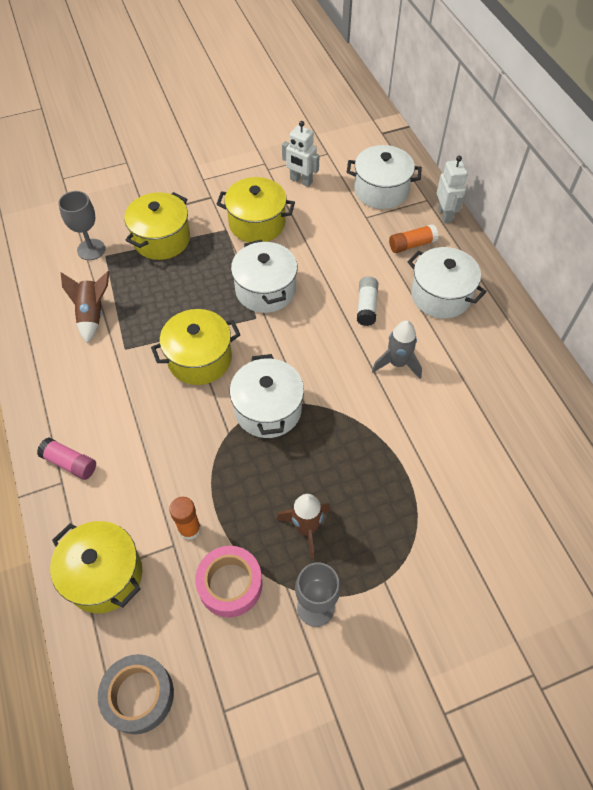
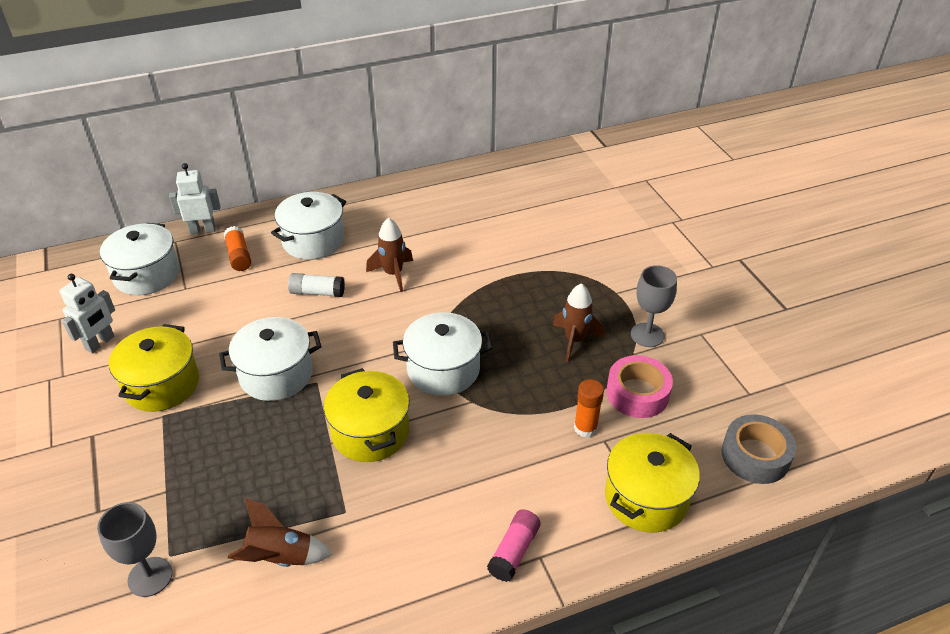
camera: 90 degrees left, 15 degrees down
(161, 239) = (157, 487): yellow pot -> none
(397, 363) = (393, 274): grey rocket -> brown rocket

